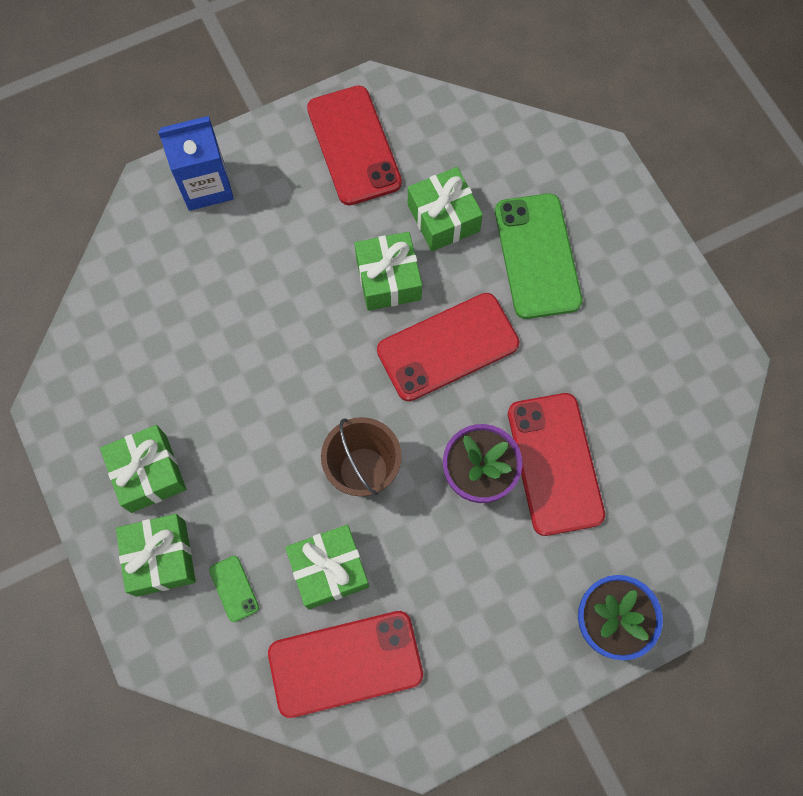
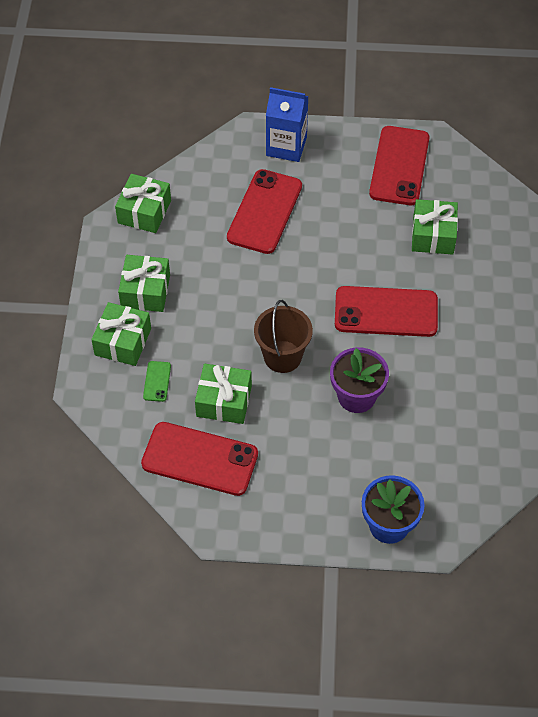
camera: 30 degrees right, 15 degrees down
(388, 279) = (372, 254): green gift -> green gift (144, 212)
(537, 256) = (483, 287): green phone -> none
(554, 463) = (414, 415): red phone -> red phone (264, 212)

